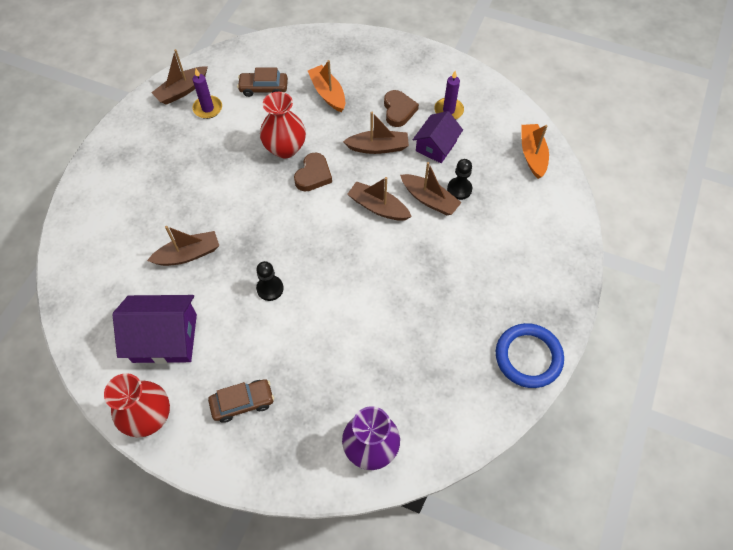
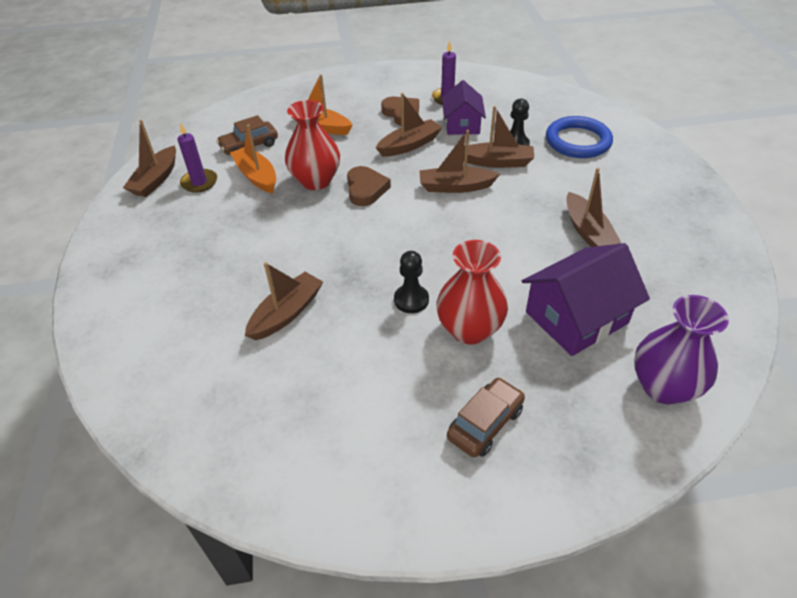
camera: 30 degrees left, 15 degrees down
(149, 416) = (382, 506): red vase -> red vase (469, 329)
(165, 338) = (329, 408): purple house -> purple house (576, 317)
(437, 301) = (587, 231): none -> brown boat
(528, 357) = (712, 234): blue ring -> blue ring (578, 141)
(532, 155) = (550, 99): orange boat -> orange boat (256, 176)

